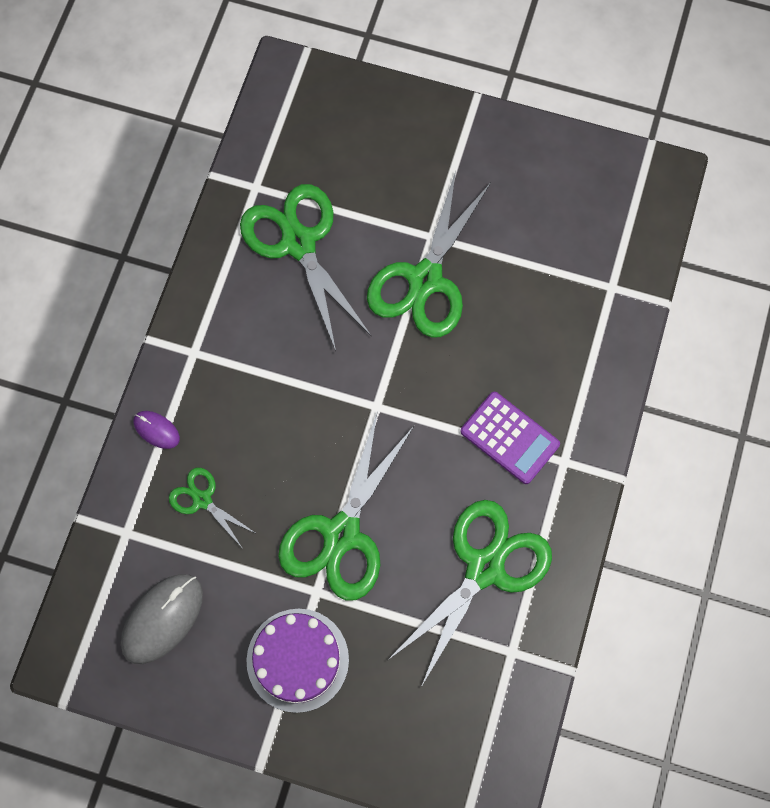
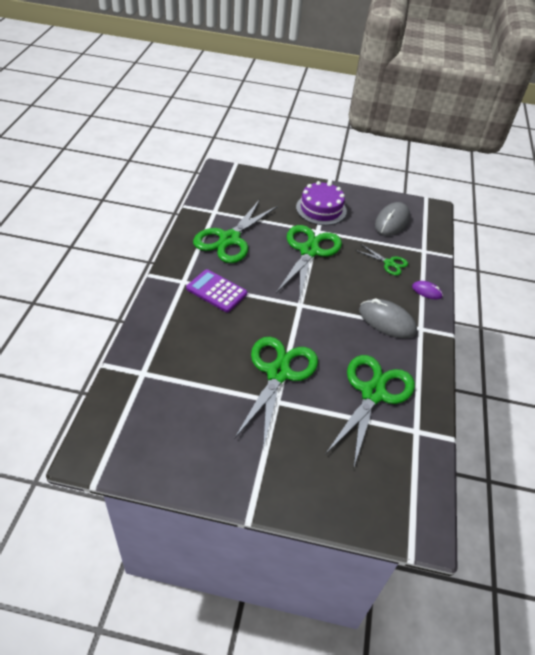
camera: 170 degrees right, 25 degrees down
(243, 368) = (387, 321): none -> grey mouse
(298, 243) = (373, 393): green scissors -> green scissors turned 120 degrees counterclockwise

